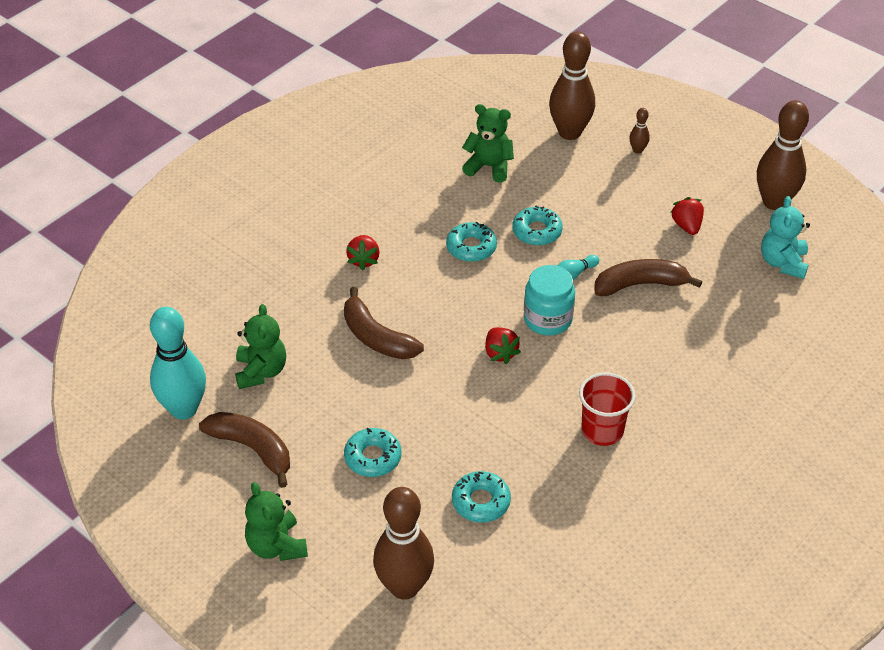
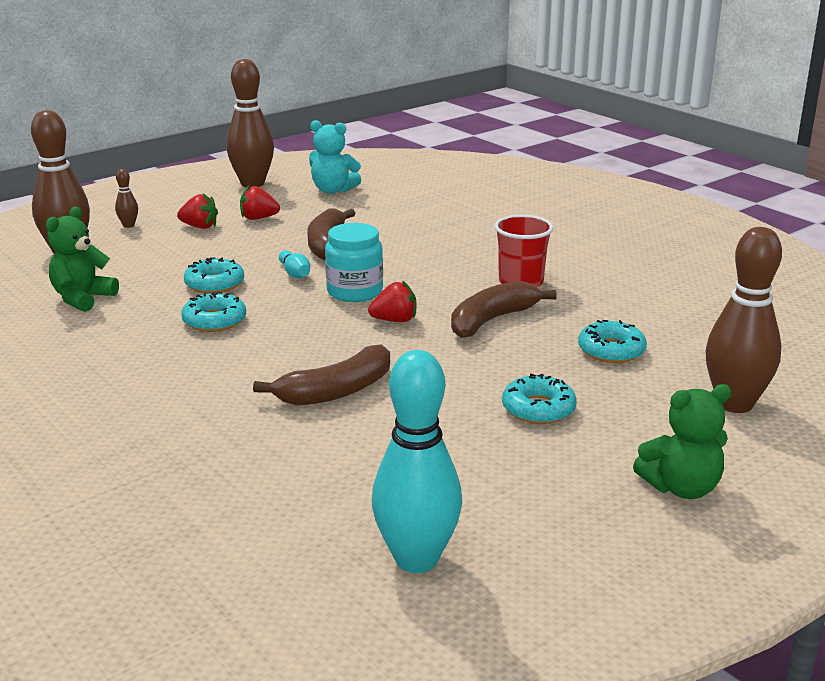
camera: 80 degrees left, 20 degrees down
(252, 449) = (510, 498): brown banana -> brown banana (492, 320)
(261, 371) = (363, 483): green teddy bear -> none
(363, 260) = (189, 389): red strawberry -> red strawberry (199, 227)

